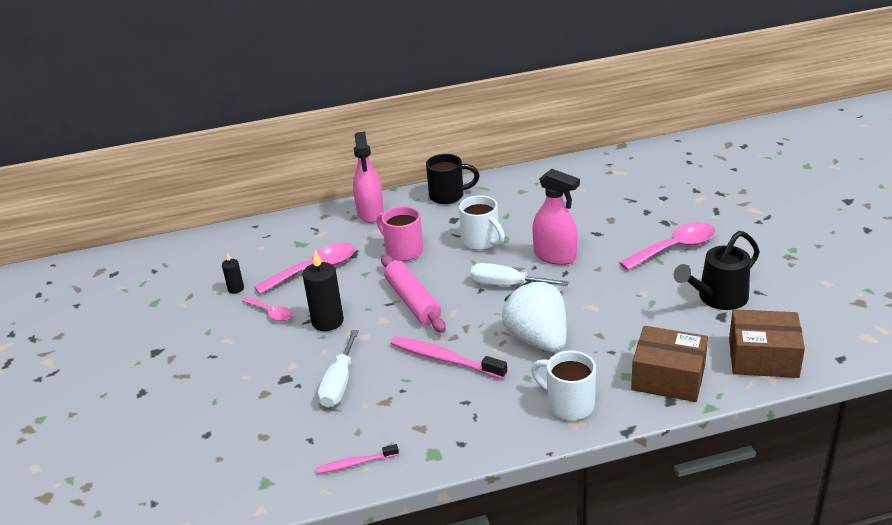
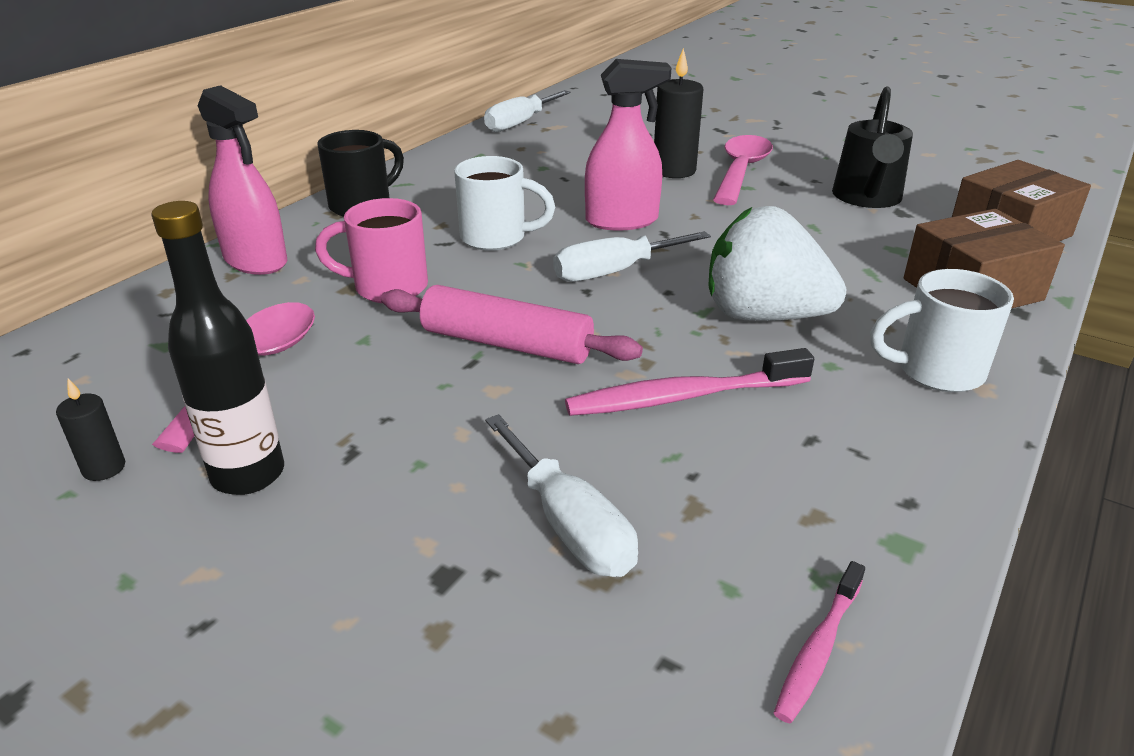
camera: 45 degrees left, 0 degrees up
(270, 313) = (248, 475): pink spoon -> black bottle
(327, 321) = (395, 436): black candle -> black candle (674, 171)
(600, 162) = (520, 123): none -> white screwdriver

